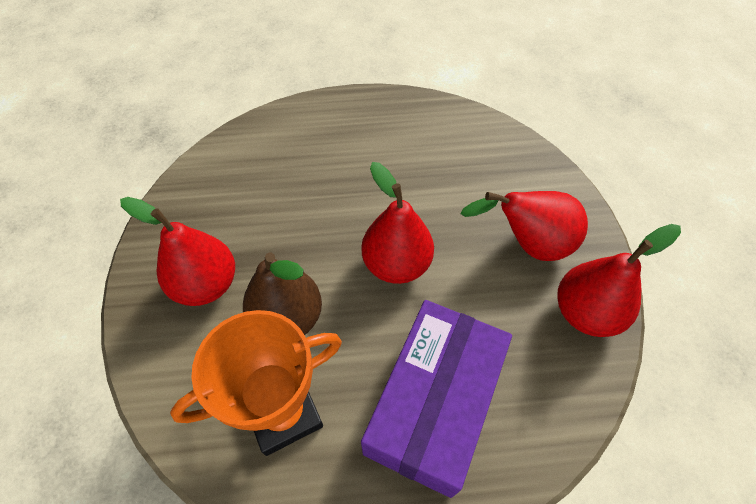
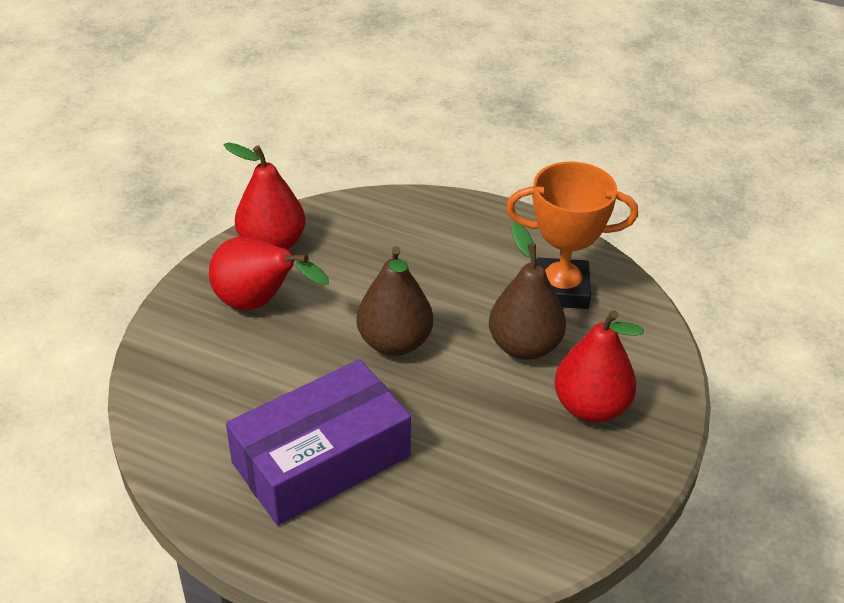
camera: 150 degrees left, 15 degrees down
(396, 264) = (394, 342): red pear -> brown pear
(434, 403) = (441, 249): purple box -> purple box (321, 459)

